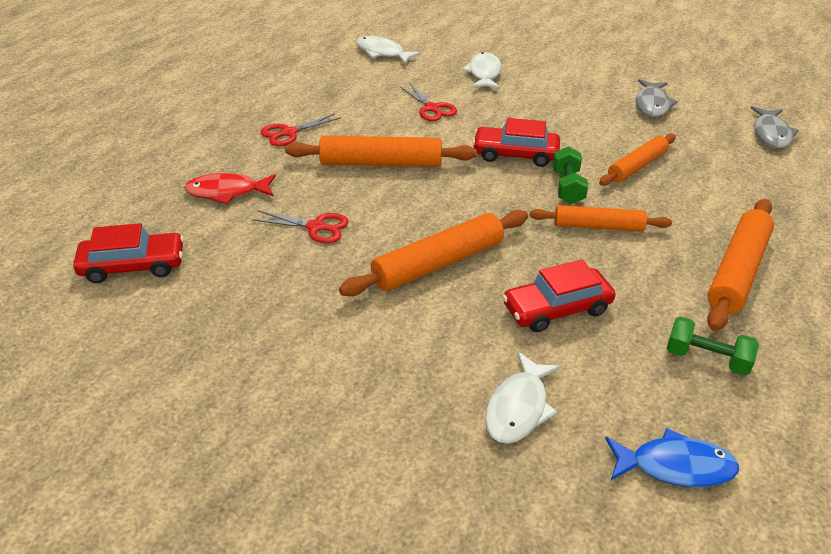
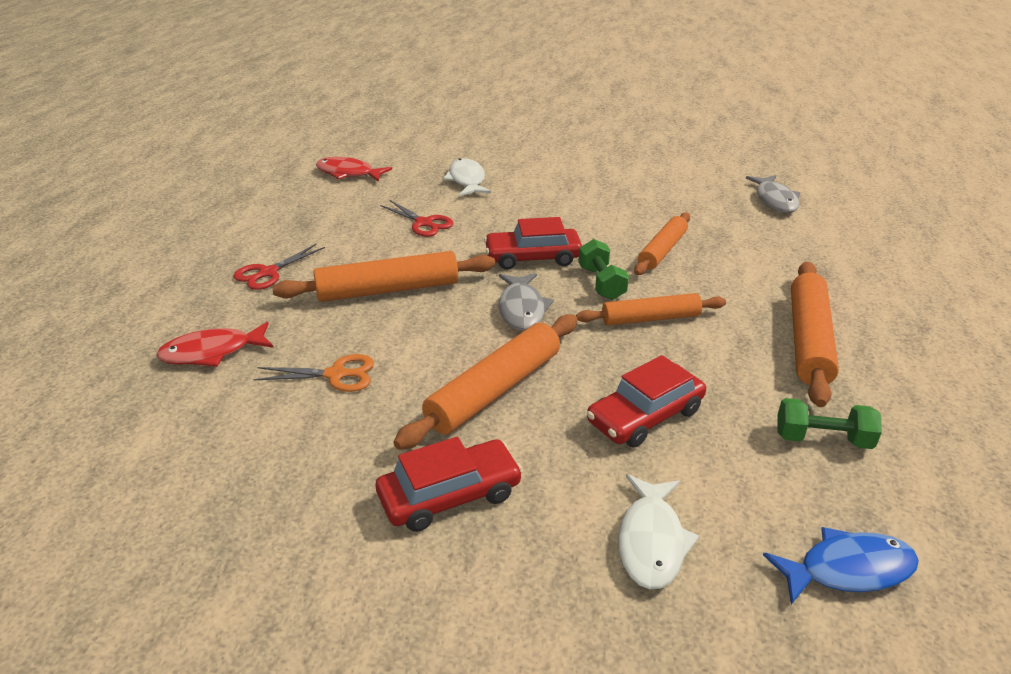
camera: 15 degrees left, 5 degrees down
(133, 266) = (112, 465): red car -> red car (450, 495)
(315, 227) = (336, 375): red scissors -> orange scissors
(382, 53) = (348, 173): white fish -> red fish
(652, 105) = (650, 188): grey fish -> grey fish (522, 309)

